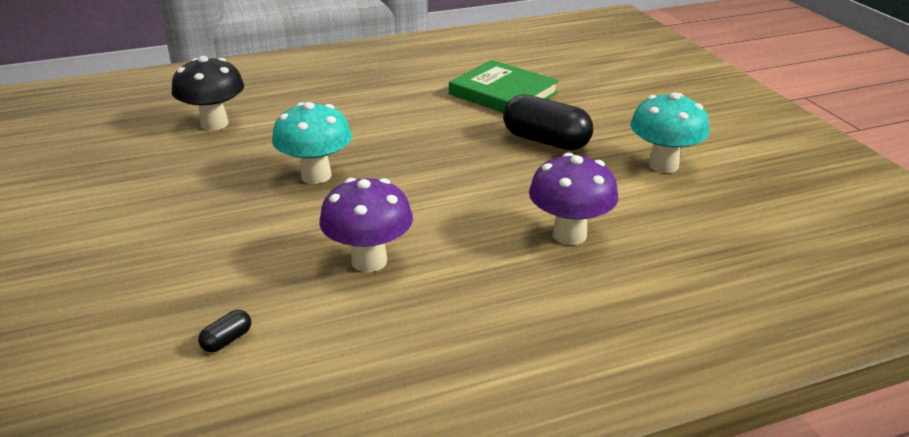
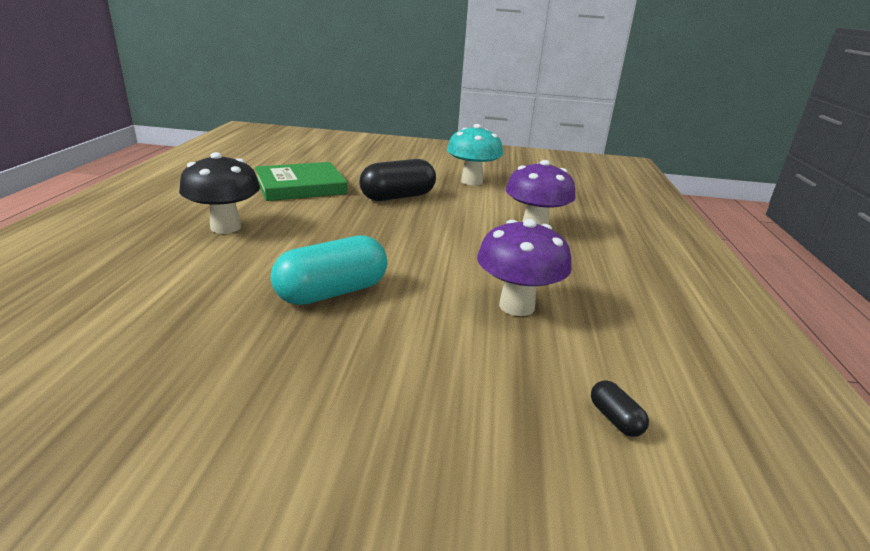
camera: 65 degrees left, 5 degrees down
(214, 124) = (100, 324): black mushroom -> black mushroom (225, 227)
(316, 176) = (332, 292): turquoise mushroom -> turquoise capsule

